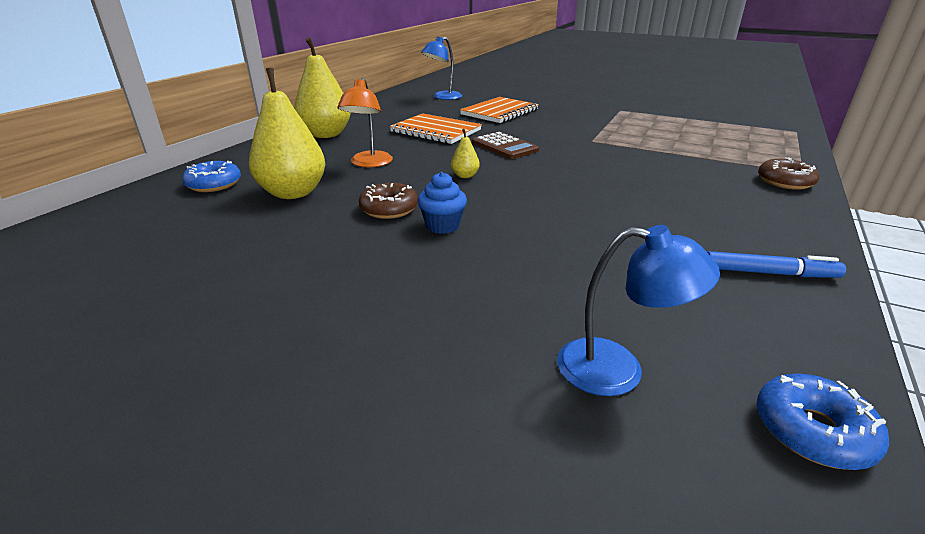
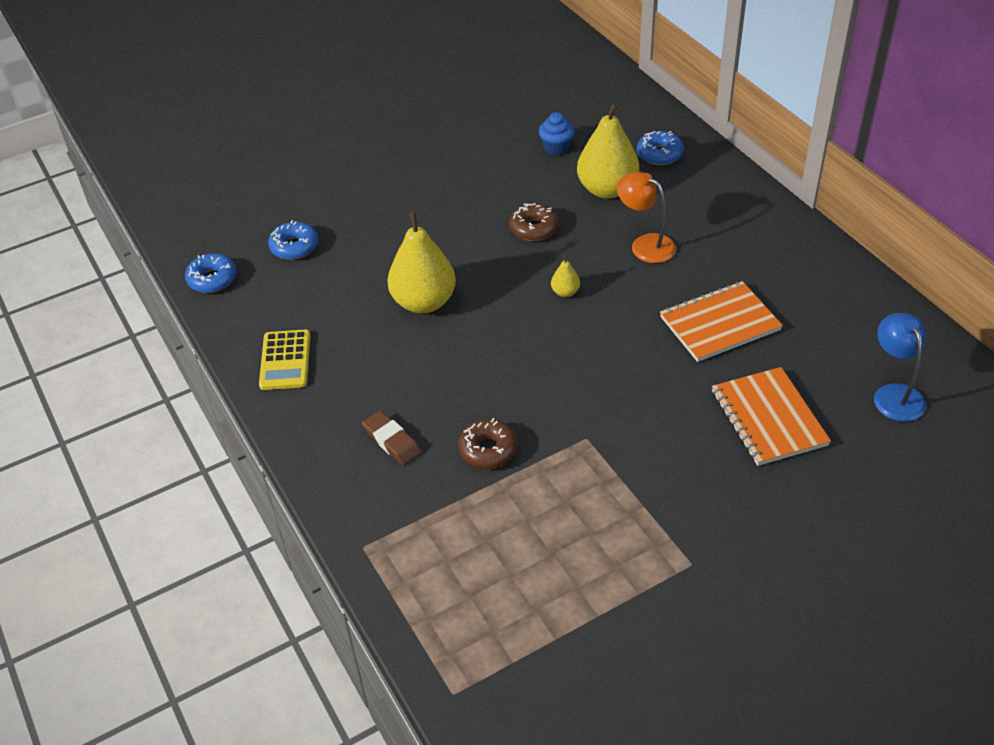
camera: 125 degrees right, 15 degrees up
(326, 134) = (764, 238): yellow pear -> yellow pear (424, 302)
(442, 226) = (483, 245): blue cupcake -> blue cupcake (556, 148)
(504, 146) = (623, 355): brown calculator -> none
(618, 369) = (294, 247): blue lamp -> blue donut
(720, 190) = (392, 441): none -> brown eraser
(769, 273) = (285, 360): blue marker -> yellow calculator
(785, 182) = (361, 507): brown donut -> brown donut (488, 450)

